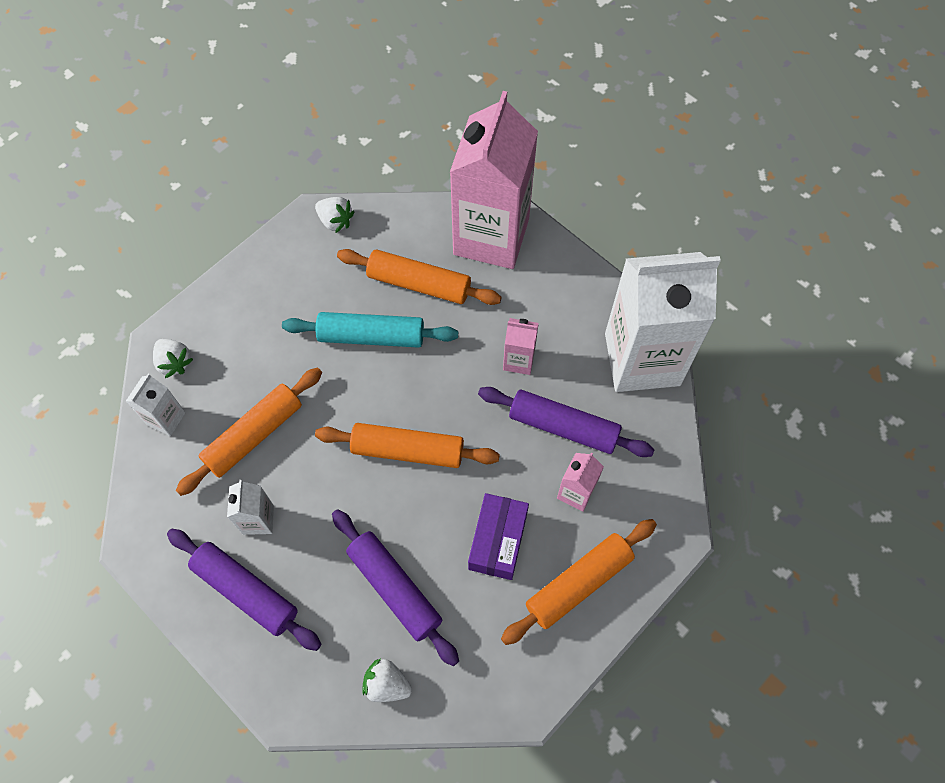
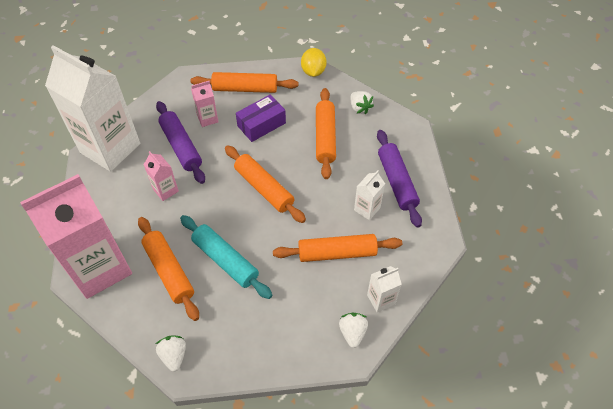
camera: 140 degrees left, 10 degrees down
(395, 588) = (325, 137): purple rolling pin -> orange rolling pin
(513, 702) = (313, 71): none -> yellow lemon

